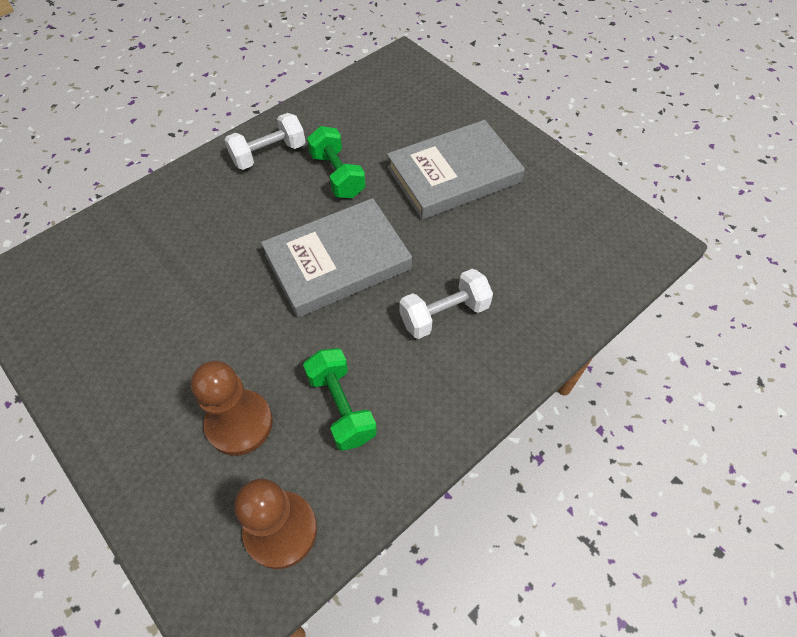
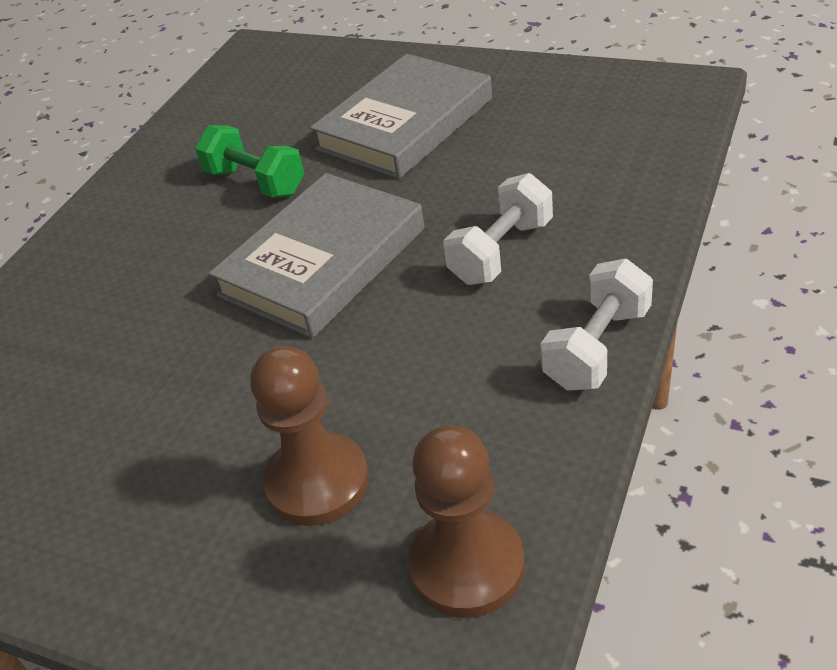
camera: 20 degrees left, 15 degrees down
(269, 154) = (145, 199): white dumbbell -> white dumbbell (597, 348)
(341, 407) = (445, 399): green dumbbell -> none

